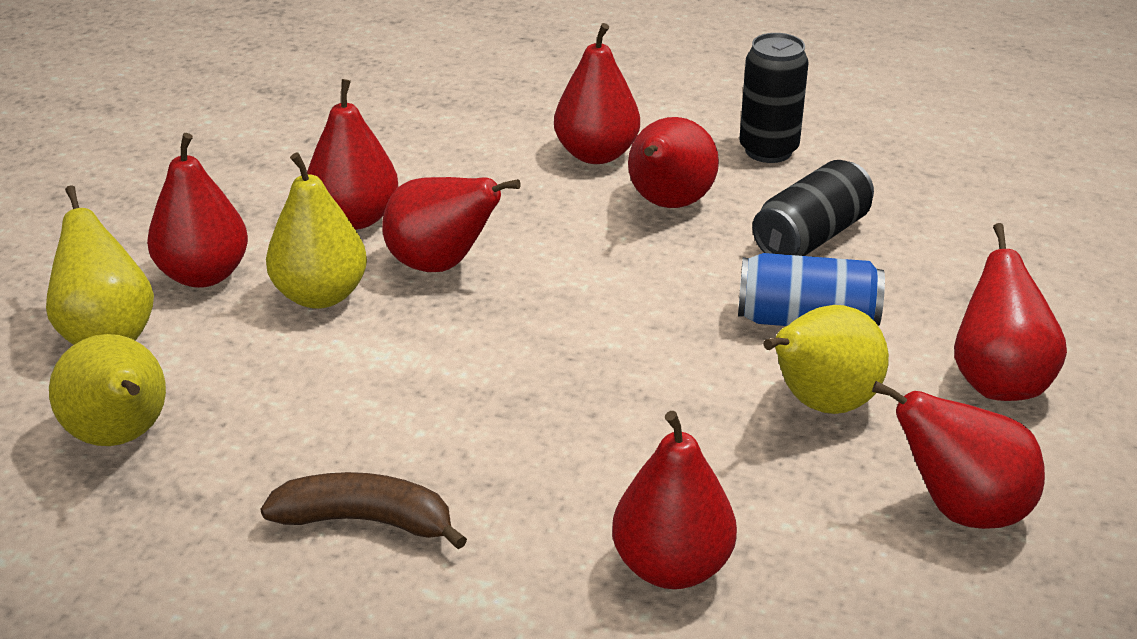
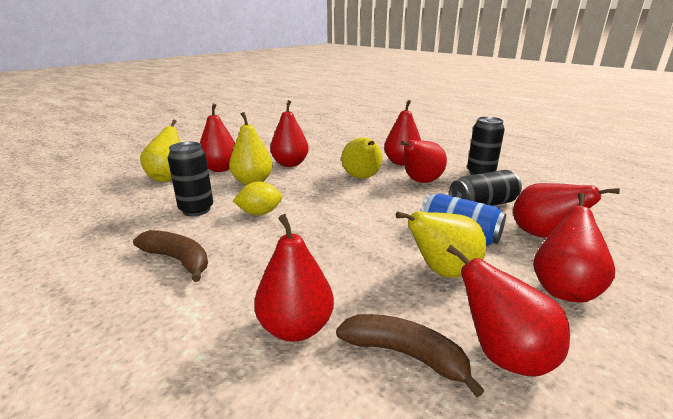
camera: 25 degrees right, 10 degrees down
(122, 437) = (132, 207): yellow pear -> yellow pear (362, 178)
(275, 403) = (196, 210): none -> black can
(416, 374) = (260, 213): none -> yellow lemon
(441, 264) = (307, 182): red pear -> red pear (542, 235)
(843, 551) = (405, 354): none -> brown banana

